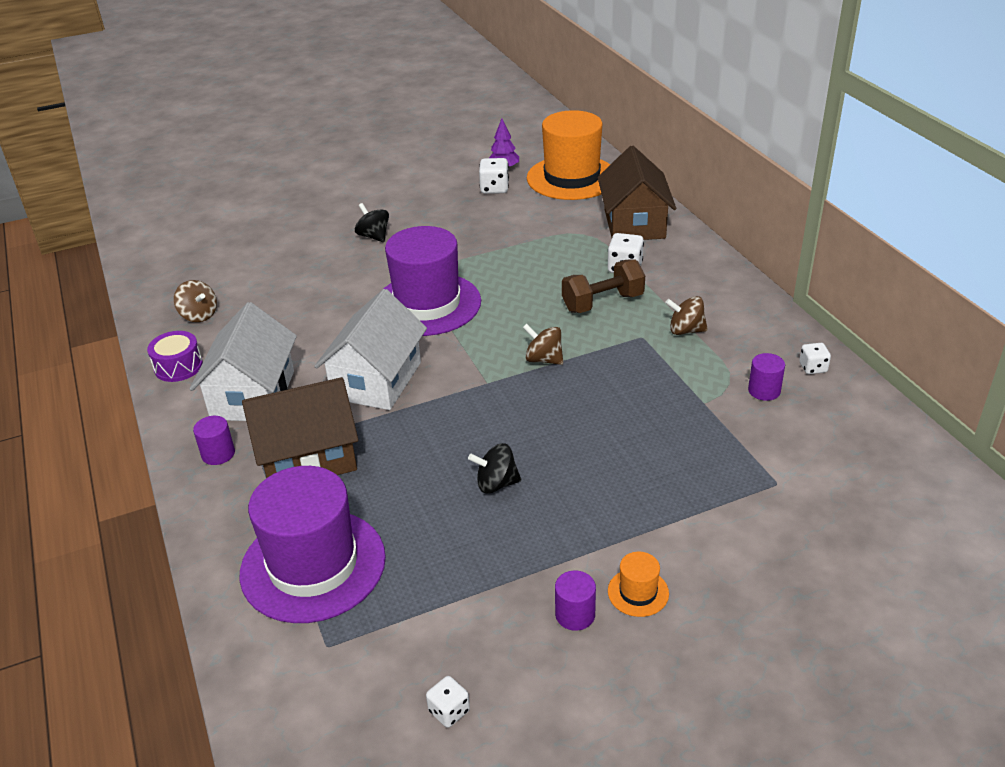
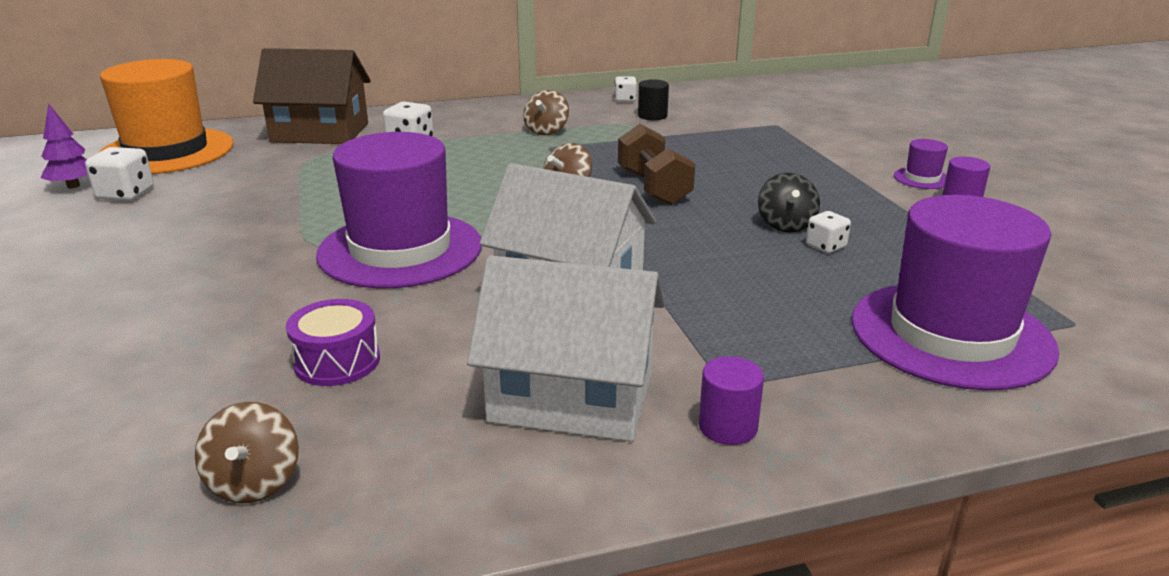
camera: 85 degrees left, 10 degrees down
(178, 367) = (441, 498): purple drum -> purple drum (337, 361)
(199, 315) = (254, 482): brown spinning top -> brown spinning top turned 120 degrees clockwise
(308, 458) = (741, 341): brown house -> none
(374, 236) = (153, 286): black spinning top -> none
(449, 711) = (1113, 260): white dice -> white dice (826, 246)
(602, 303) = (473, 158): brown dumbbell -> brown dumbbell (653, 188)
(638, 592) = (922, 178): orange hat -> purple hat
(764, 390) = (652, 116): purple cylinder -> black cylinder

